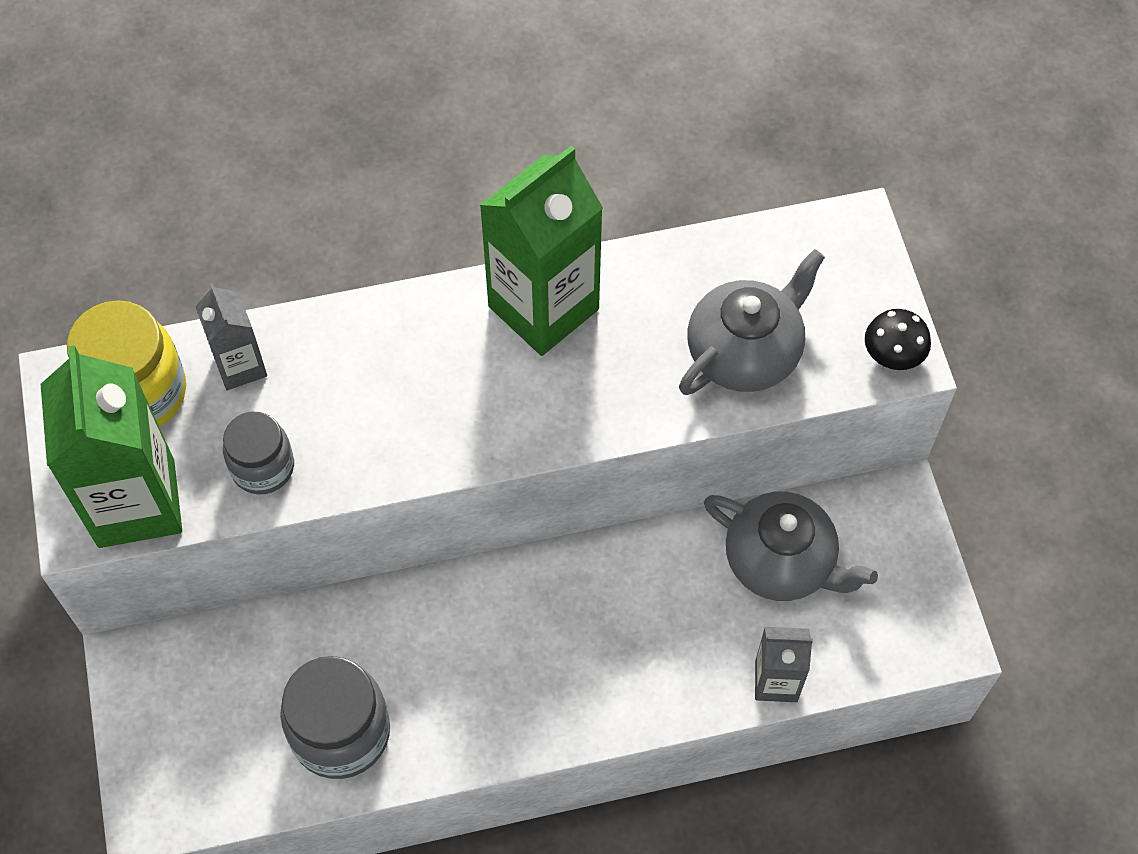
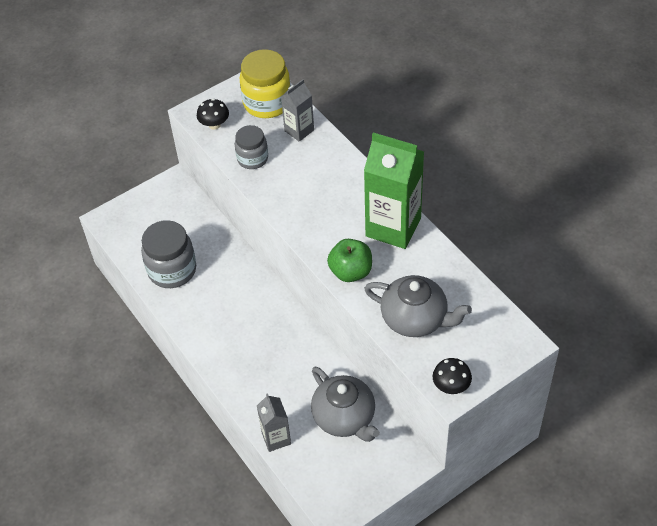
camera: 70 degrees right, 10 degrees down
(136, 503) = (214, 125): green carton -> black mushroom
(605, 407) = (350, 272): none -> green apple
(781, 562) = (345, 417): grey teapot -> grey teapot turned 45 degrees counterclockwise

